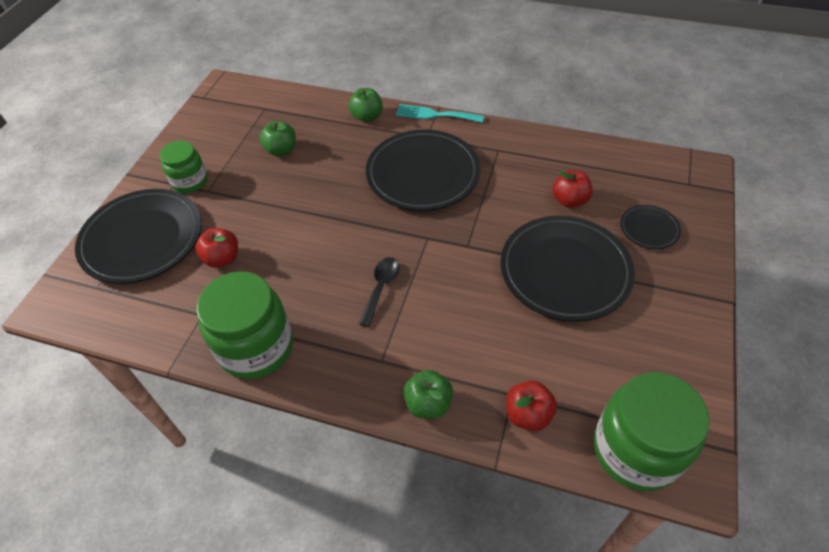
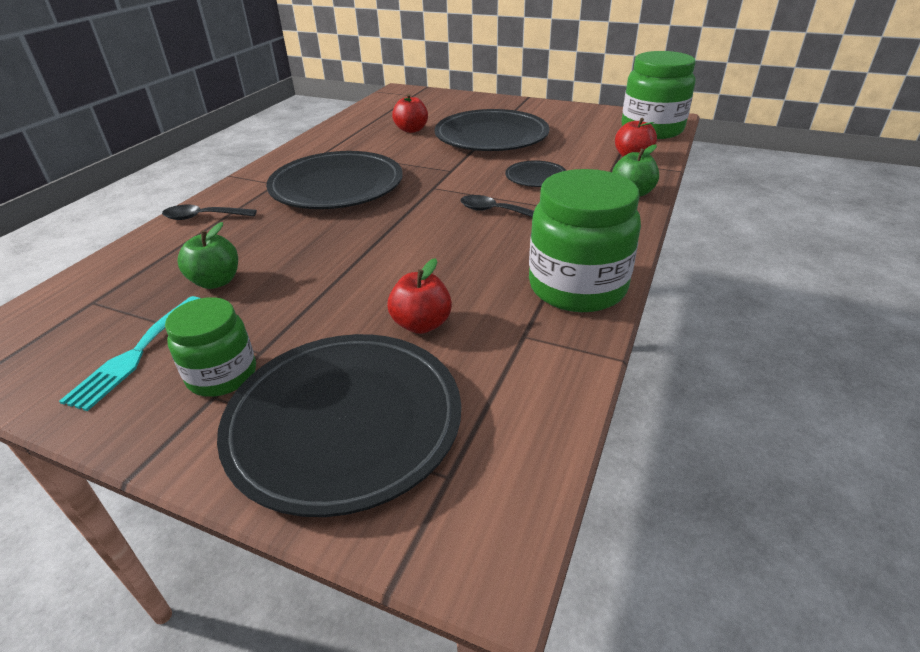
camera: 85 degrees left, 15 degrees down
(367, 117) = (203, 217): green apple -> black spoon
(435, 115) = (241, 177): turquoise fork -> turquoise fork (135, 354)
(649, 229) = (455, 109): black plate -> black plate (536, 177)

